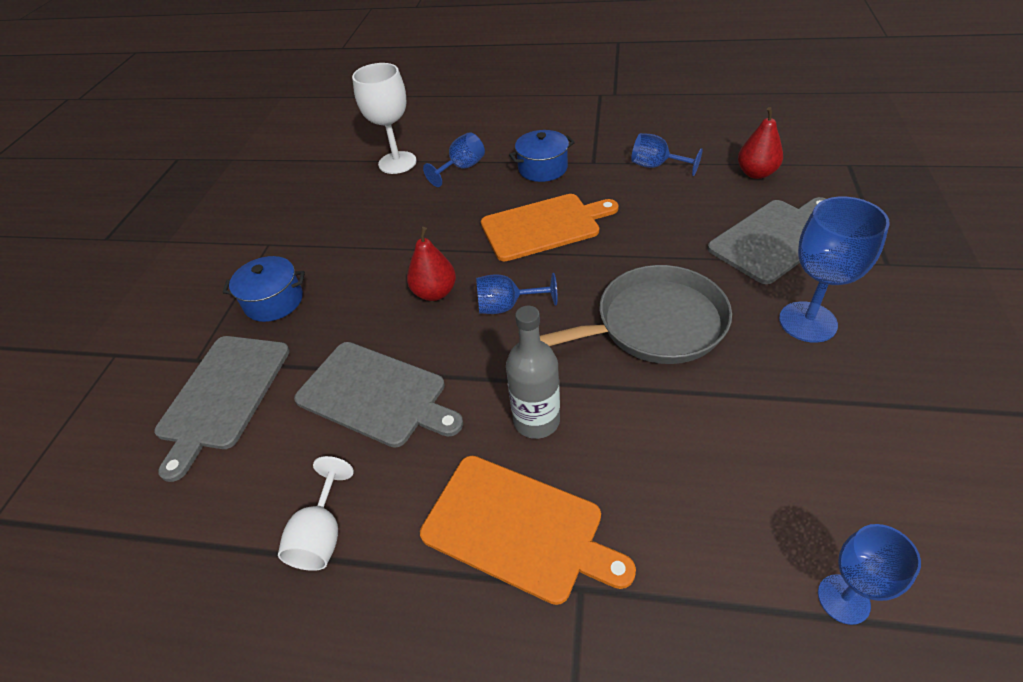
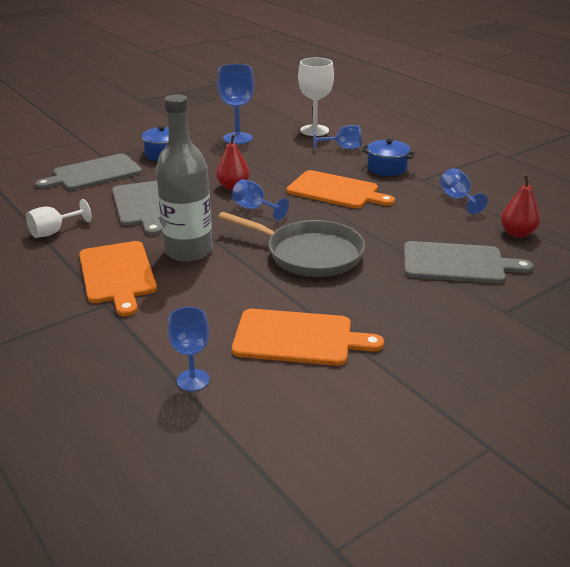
camera: 40 degrees right, 15 degrees down
(536, 420) = (188, 251): grey bottle -> grey bottle, size x1.53
(807, 322) = (394, 301): blue goblet -> blue goblet (237, 138)
(821, 440) = (298, 338): none -> orange cutting board

